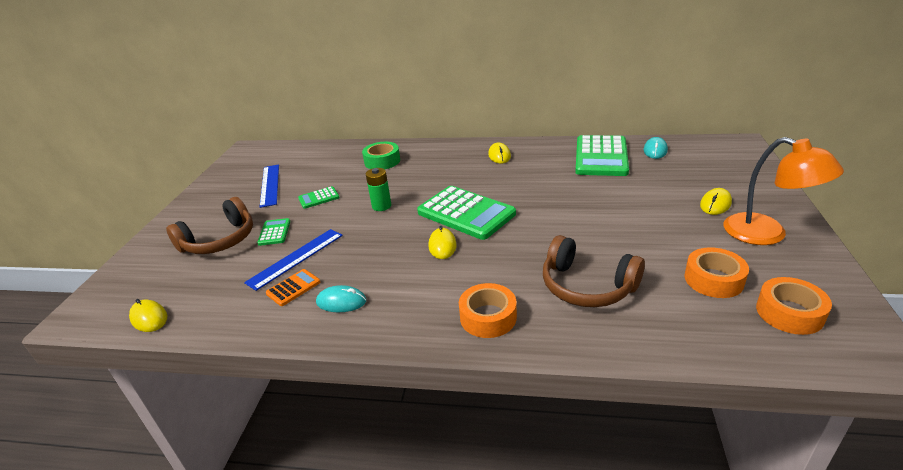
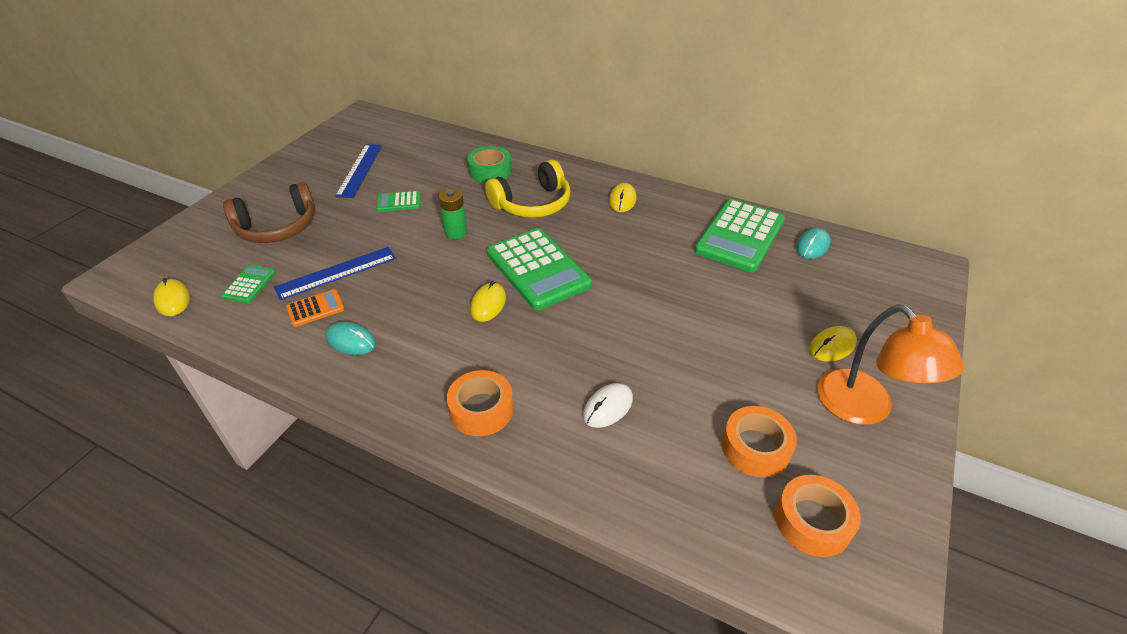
camera: 15 degrees right, 10 degrees up
(274, 232) = (333, 233): green calculator -> green calculator (249, 284)
(431, 173) = (532, 204): none -> yellow headphones
(587, 286) = (608, 407): brown headphones -> white mouse

